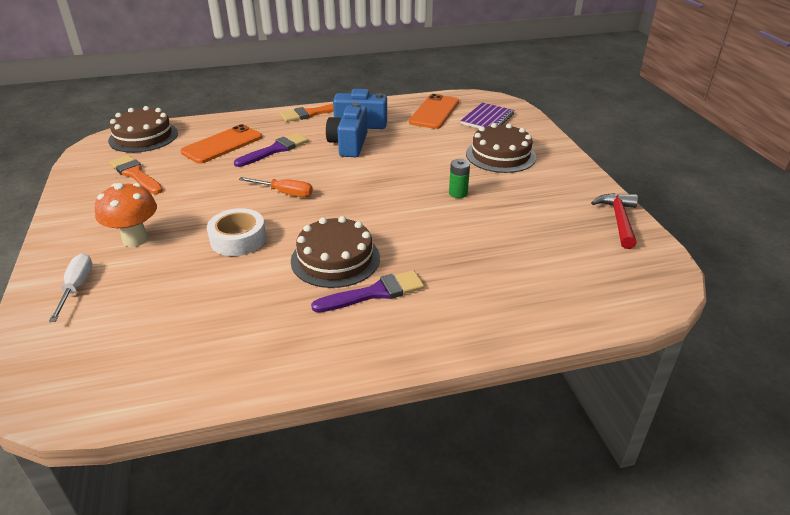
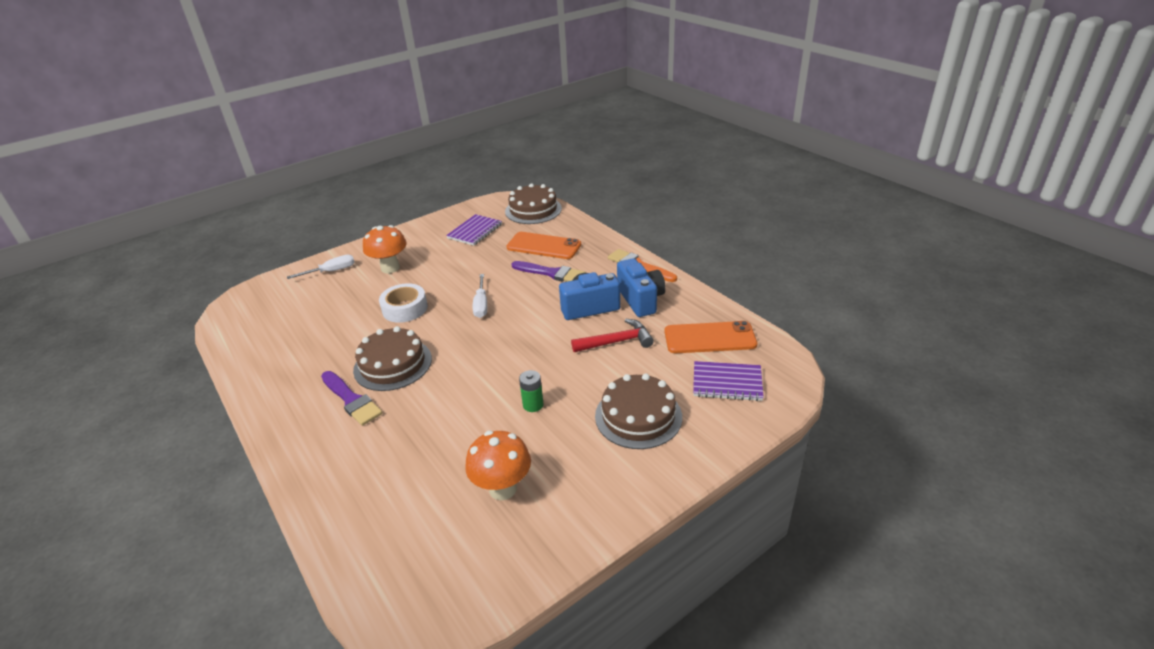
camera: 70 degrees right, 0 degrees up
(135, 174) = (475, 231): orange brush -> purple notebook
(285, 193) = (481, 305): orange screwdriver -> white screwdriver
(548, 223) = (503, 489): none -> orange mushroom
(618, 220) = (538, 553): red hammer -> red hammer (617, 341)

